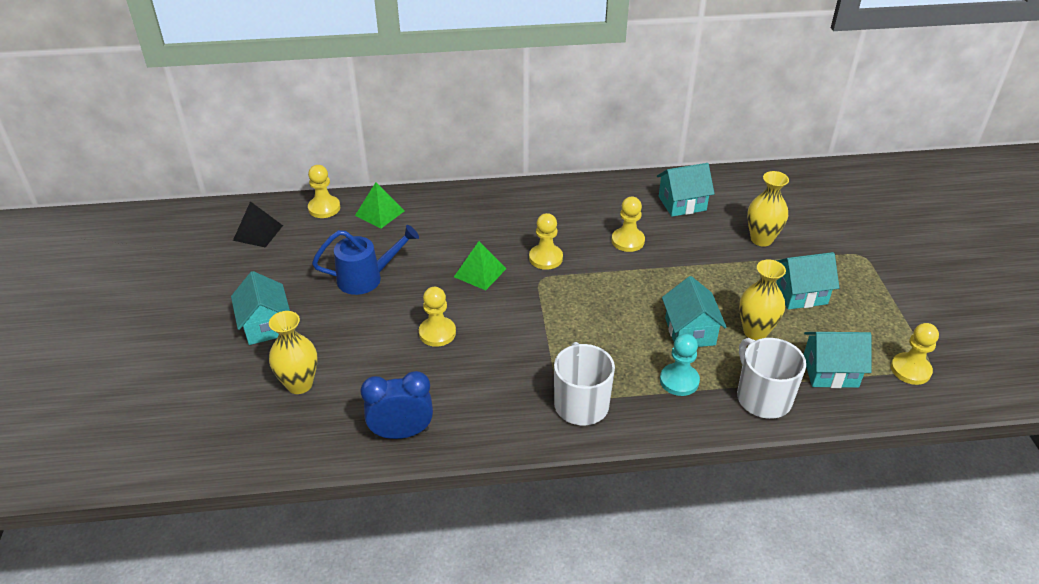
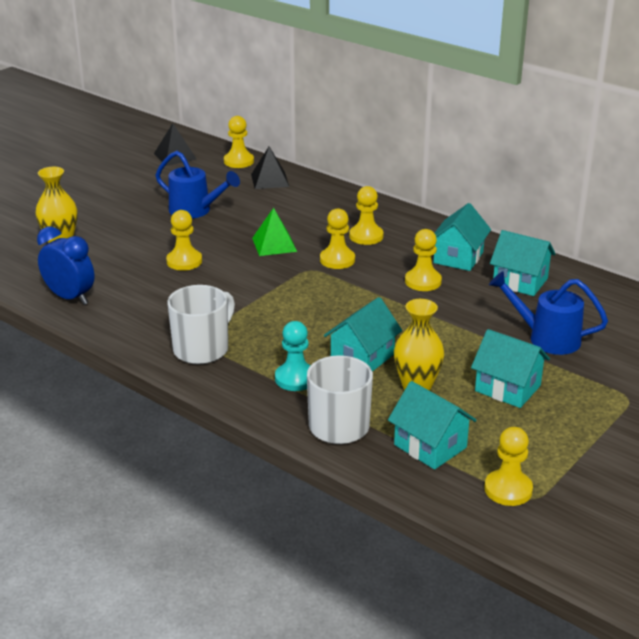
camera: 45 degrees right, 10 degrees down
(266, 325) = (95, 205): turquoise house -> turquoise house (458, 257)
(379, 213) = (270, 180): green pyramid -> black pyramid
(532, 224) = (366, 236): none -> yellow pawn
(761, 239) = (547, 338): yellow vase -> blue watering can

